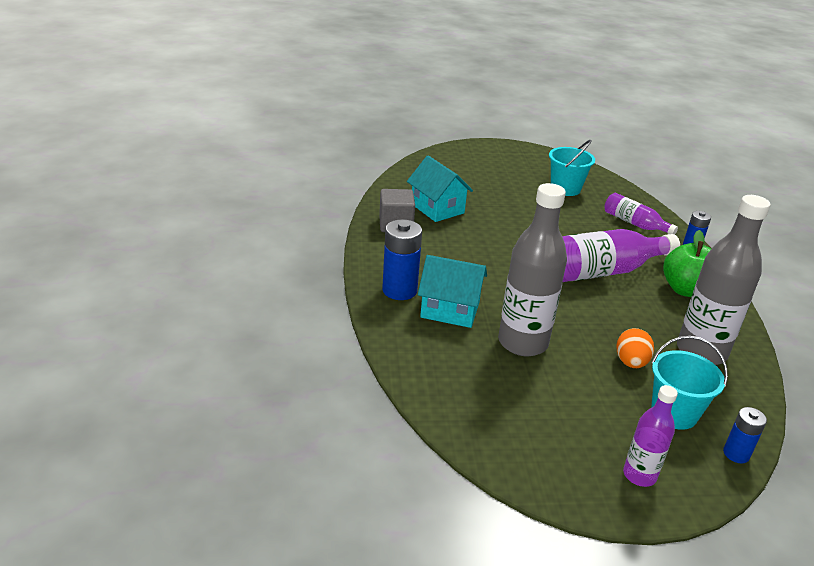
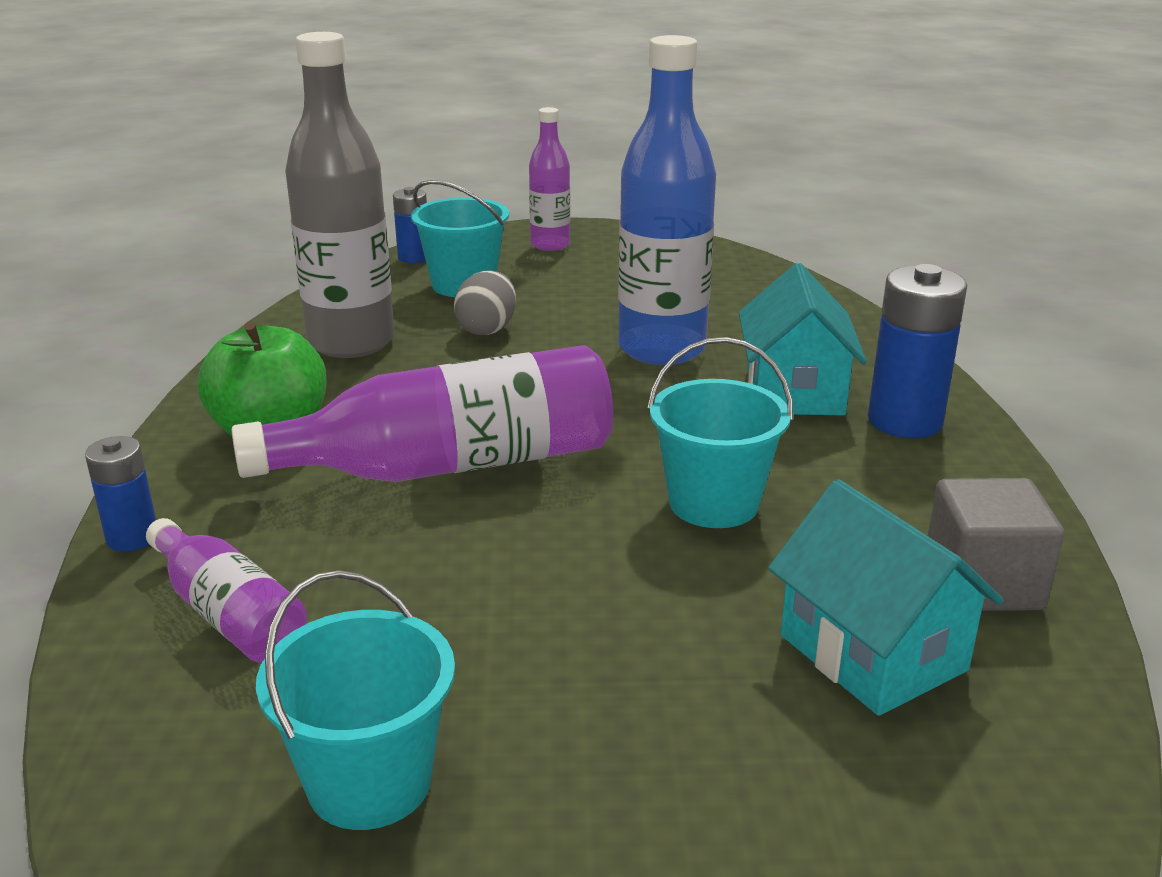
camera: 175 degrees left, 5 degrees down
(450, 310) = (794, 391): turquoise house -> turquoise house turned 75 degrees clockwise
(487, 254) = (713, 503): none -> turquoise bucket
(522, 343) = (661, 349): grey bottle -> blue bottle
(631, 362) = (487, 329): orange egg -> grey egg

